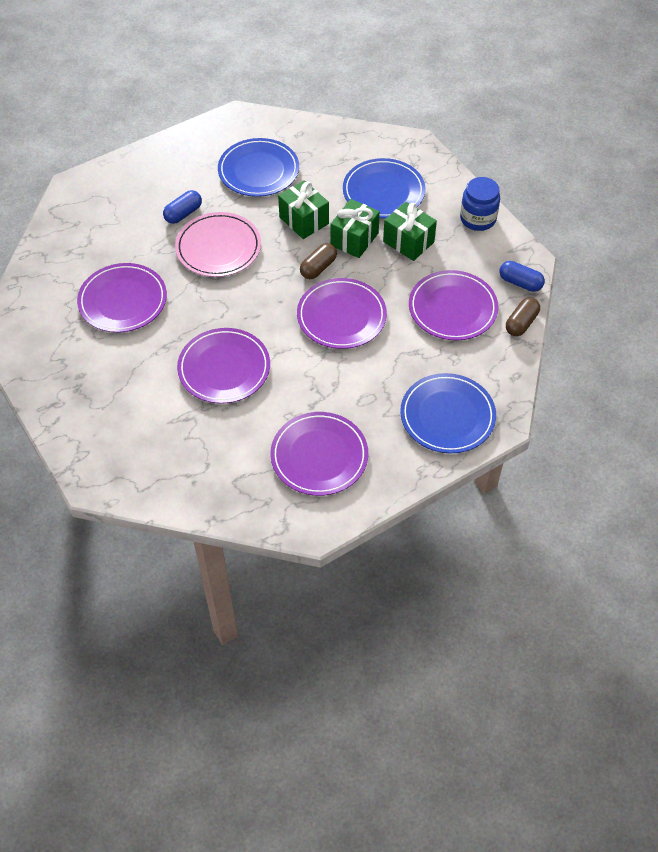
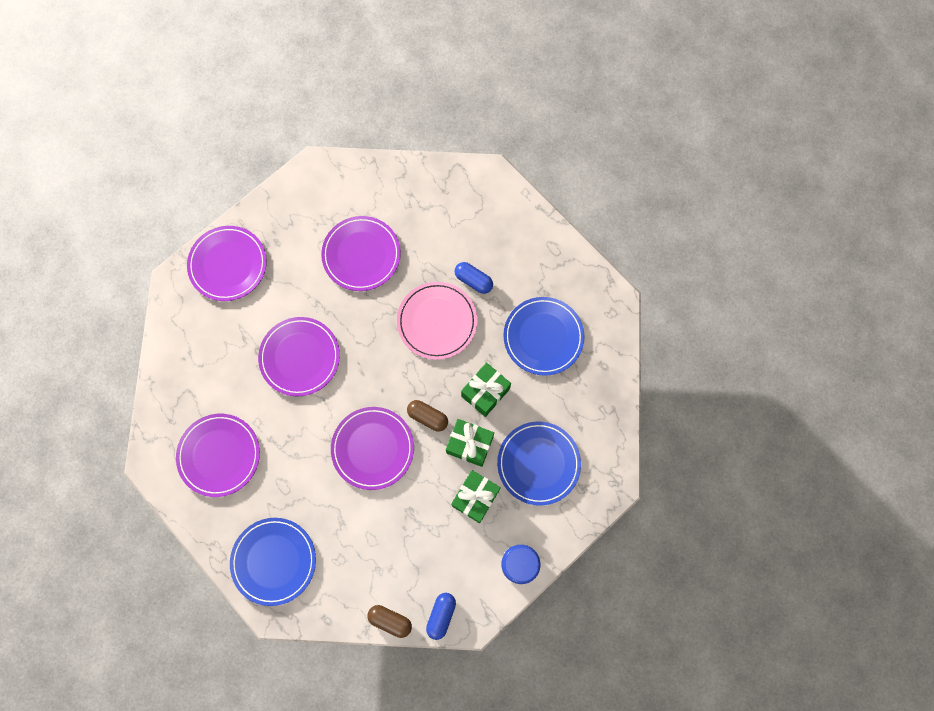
camera: 80 degrees right, 20 degrees up
(452, 308) = (398, 551): purple plate -> purple plate (228, 264)

